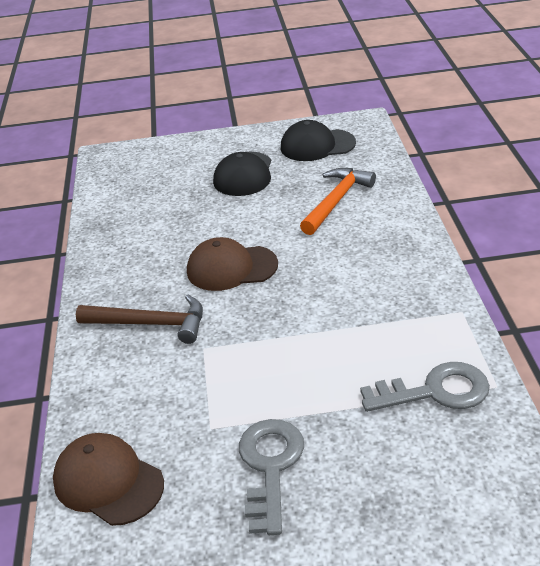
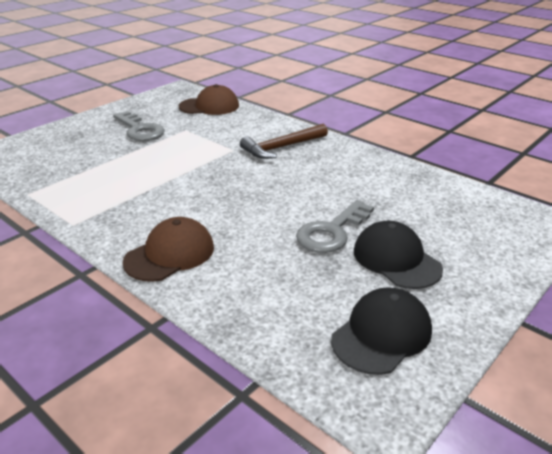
camera: 135 degrees right, 5 degrees down
(231, 268) = (279, 188): brown cap -> brown cap (170, 254)
(336, 201) = (267, 271): orange hammer -> none
(435, 391) = (68, 179): grey key -> grey key (332, 232)

